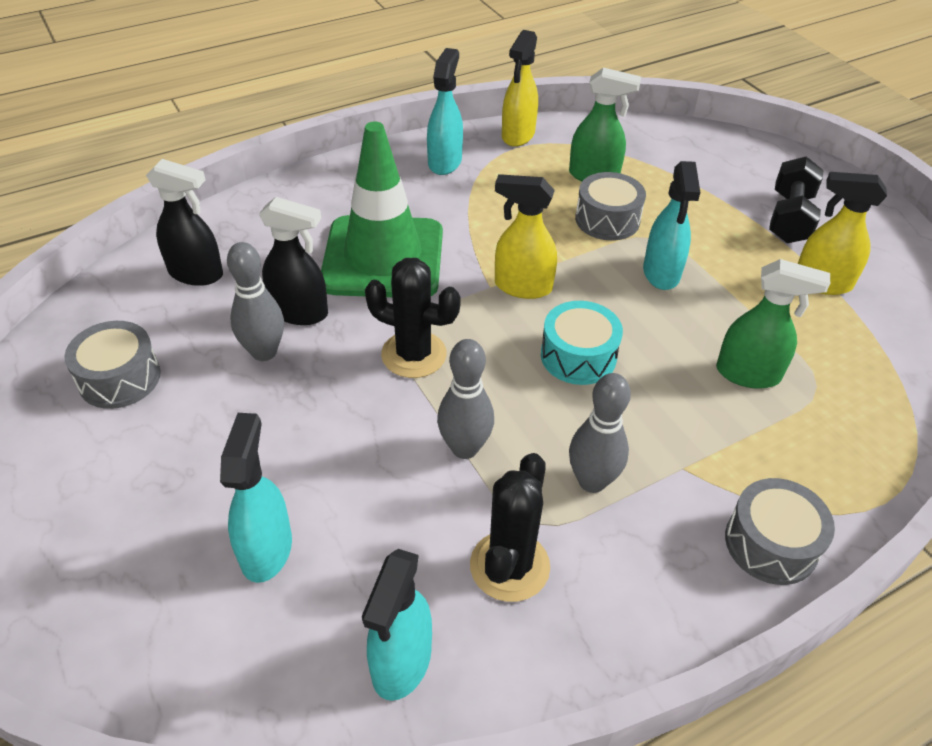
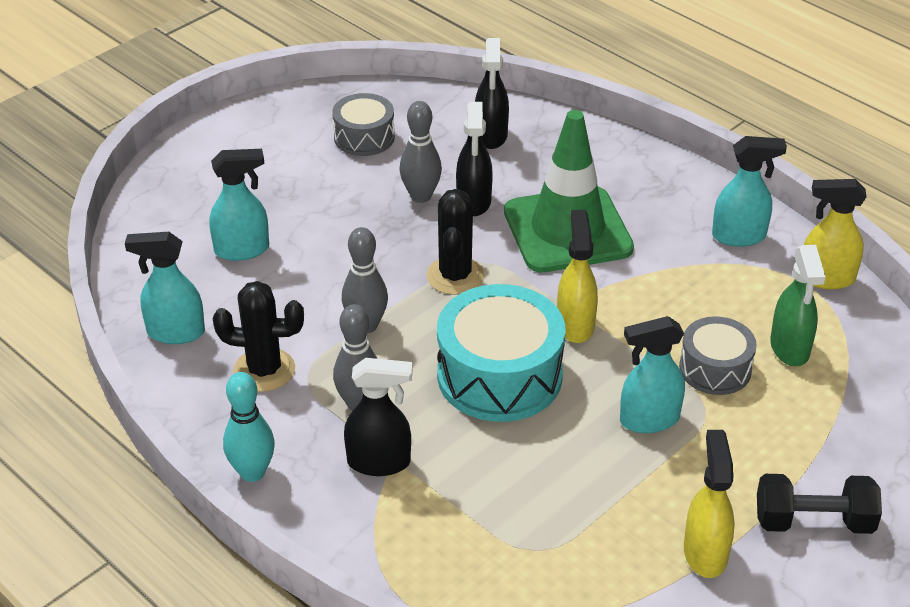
camera: 75 degrees right, 5 degrees down
(578, 356) = (499, 375): turquoise drum -> turquoise drum, size x1.74
(685, 612) = (252, 472): none -> turquoise bowling pin
(686, 482) = (379, 462): none -> black spray bottle
(748, 374) = (530, 497): green spray bottle -> none
(771, 543) = (332, 521): grey drum -> none

